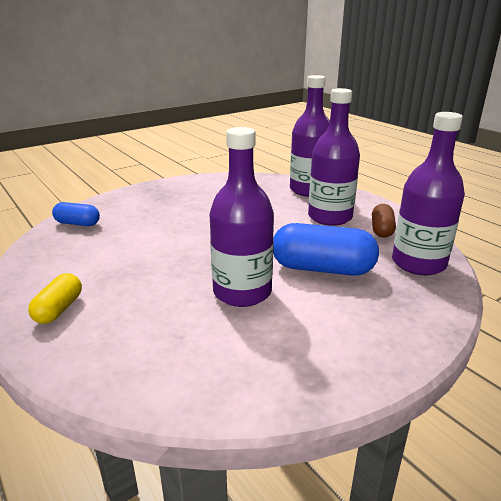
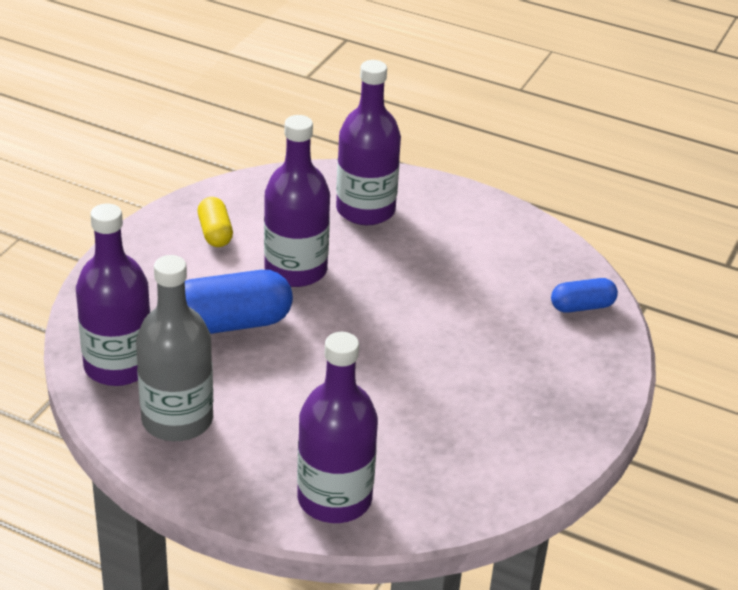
camera: 150 degrees right, 10 degrees up
(59, 309) = (441, 208): yellow capsule -> yellow capsule (215, 233)
(330, 217) = (263, 427): purple bottle -> purple bottle (365, 210)
(381, 230) = (177, 420): brown capsule -> grey bottle

